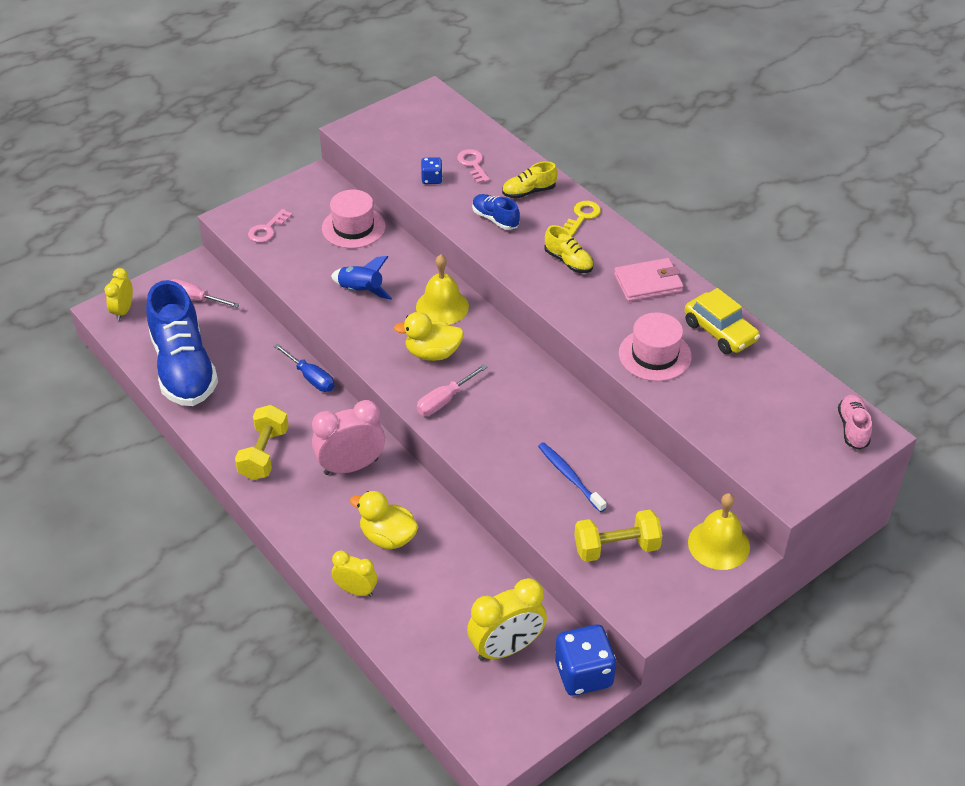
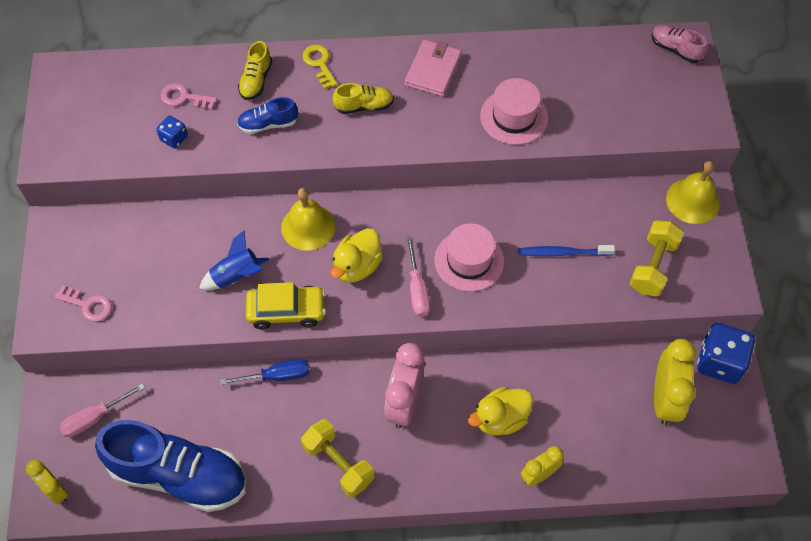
camera: 55 degrees left, 15 degrees up
(267, 229) = (88, 305): pink key -> pink key turned 45 degrees counterclockwise
(353, 227) = (149, 235): pink hat -> pink hat (469, 260)
(720, 332) = (522, 61): yellow car -> yellow car (286, 311)

